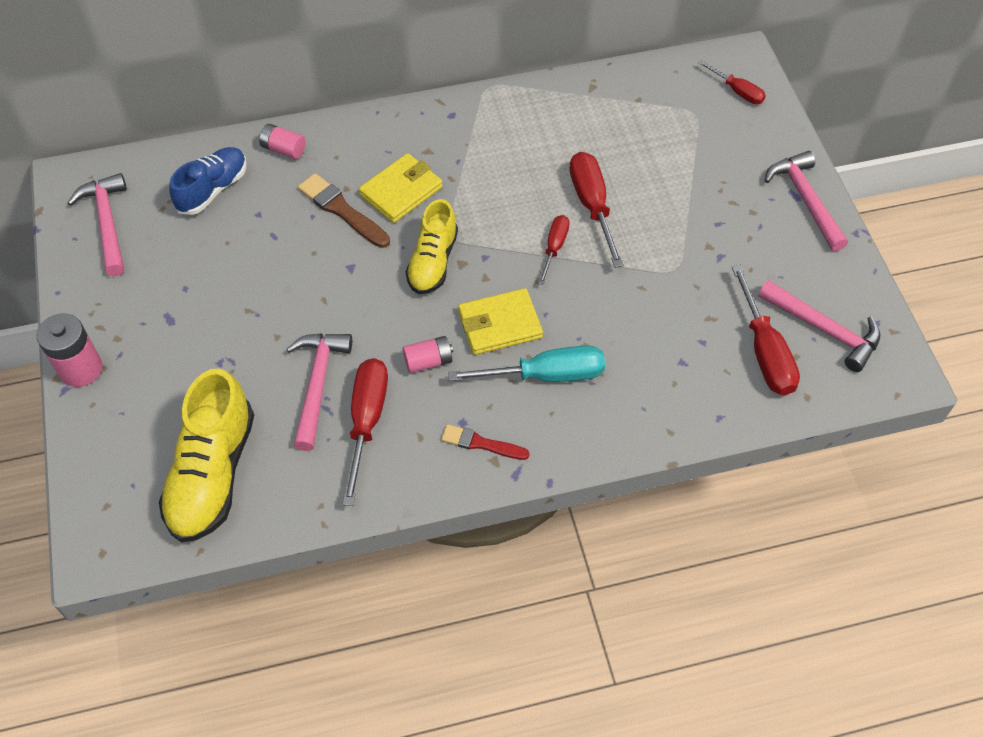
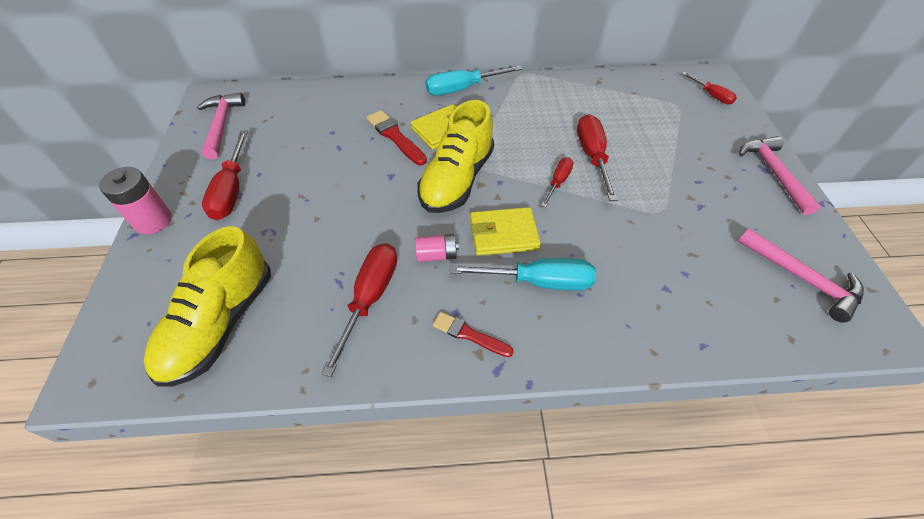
camera: 10 degrees right, 5 degrees down
(213, 189) = (305, 113): blue shoe -> none
(283, 149) = (364, 95): pink battery -> none
(317, 385) = (337, 261): pink hammer -> none
(342, 210) = (395, 137): brown brush -> red brush
(413, 123) = (462, 89): none -> turquoise screwdriver
(433, 262) = (457, 180): yellow shoe -> yellow shoe, size x1.54
(764, 351) = (745, 290): red screwdriver -> red screwdriver (231, 190)

